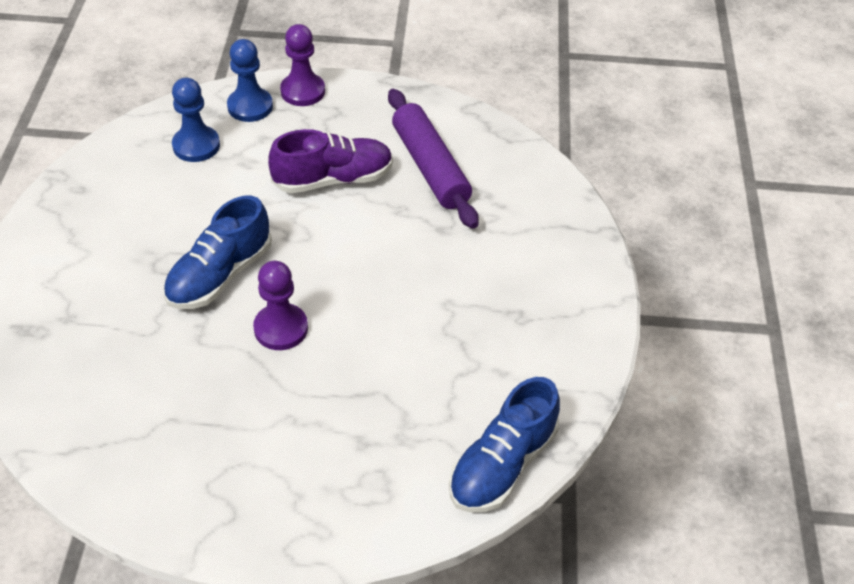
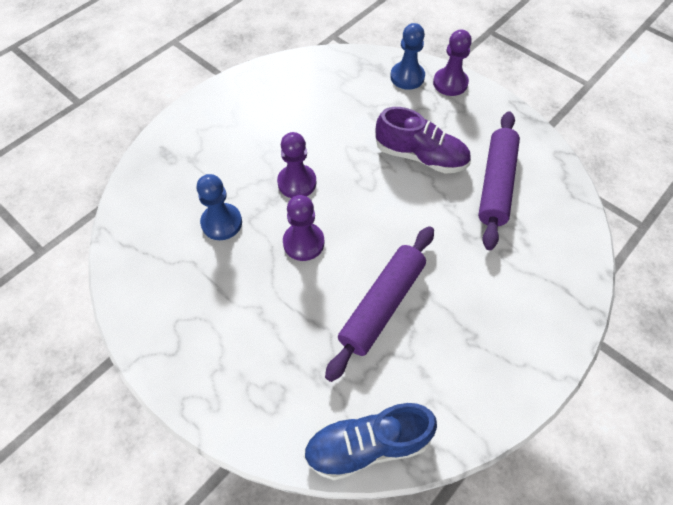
camera: 40 degrees right, 10 degrees up
(196, 145) = (352, 87): blue pawn -> blue pawn (221, 223)
(220, 275) = (297, 182): blue shoe -> purple pawn
(413, 338) = (382, 305): none -> purple rolling pin

